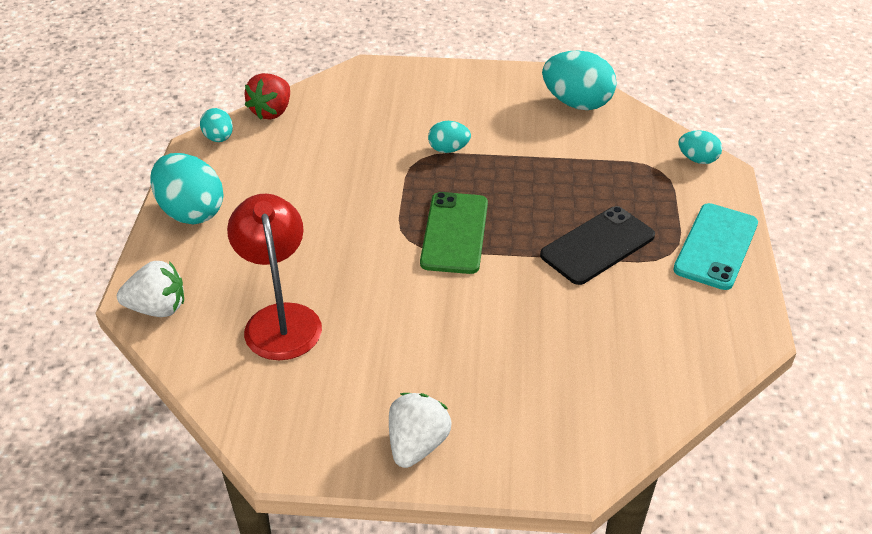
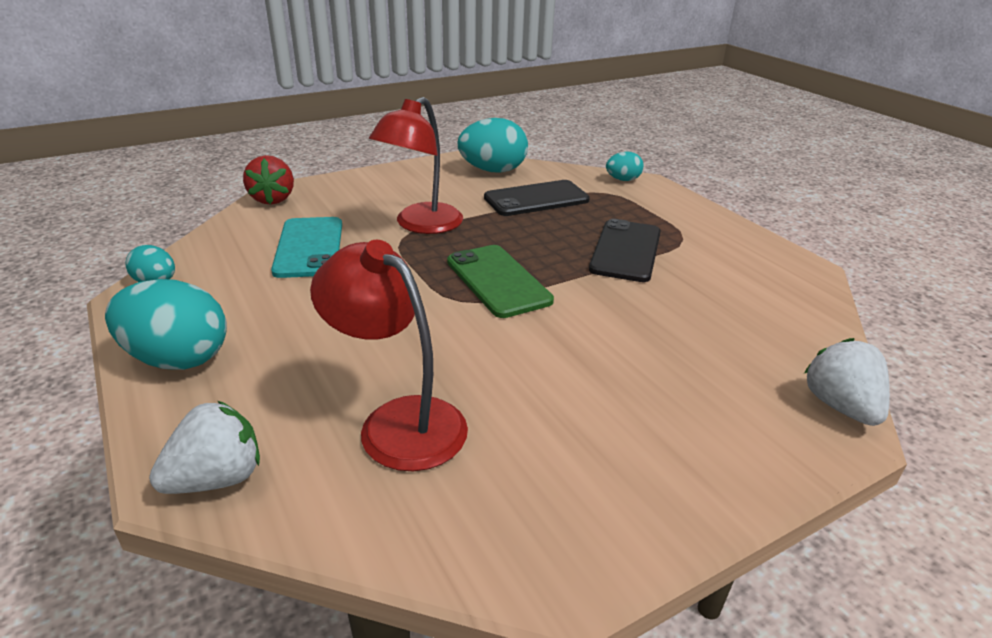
camera: 35 degrees left, 10 degrees down
(272, 112) = (203, 245): red strawberry -> red strawberry (273, 199)
(417, 445) = (685, 477): white strawberry -> white strawberry (840, 406)
(448, 149) = (421, 225): turquoise egg -> red lamp
(581, 154) = (536, 199): none -> black phone
(716, 246) = (706, 224): turquoise phone -> turquoise phone (309, 247)

